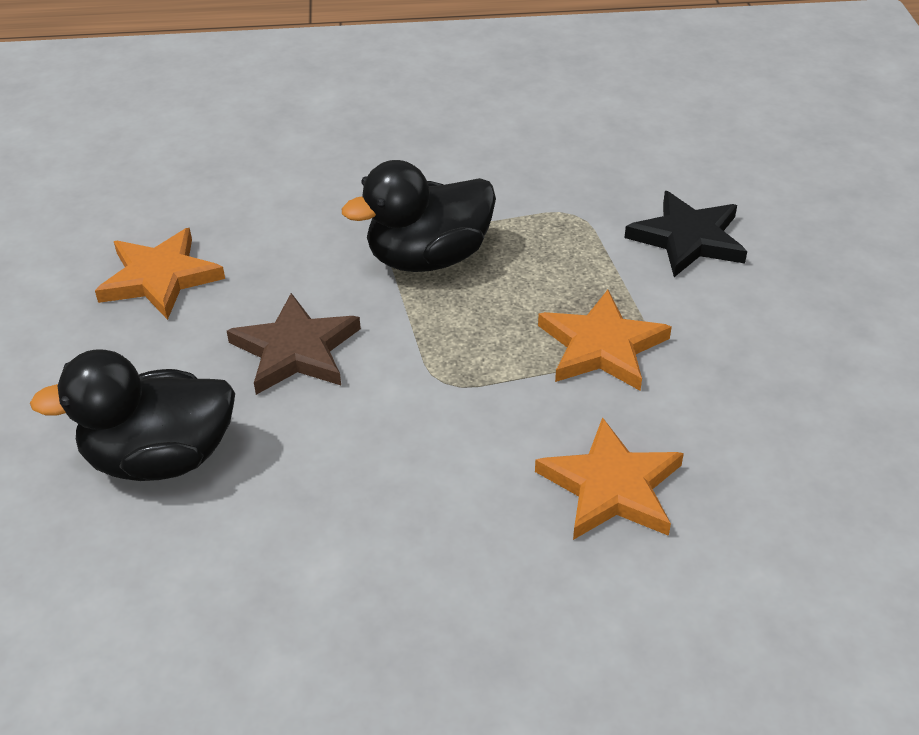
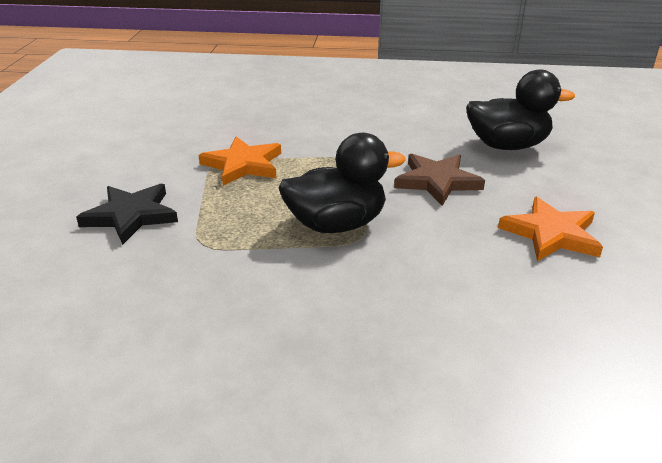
camera: 170 degrees left, 10 degrees down
(611, 487) = (276, 118): orange star -> none

